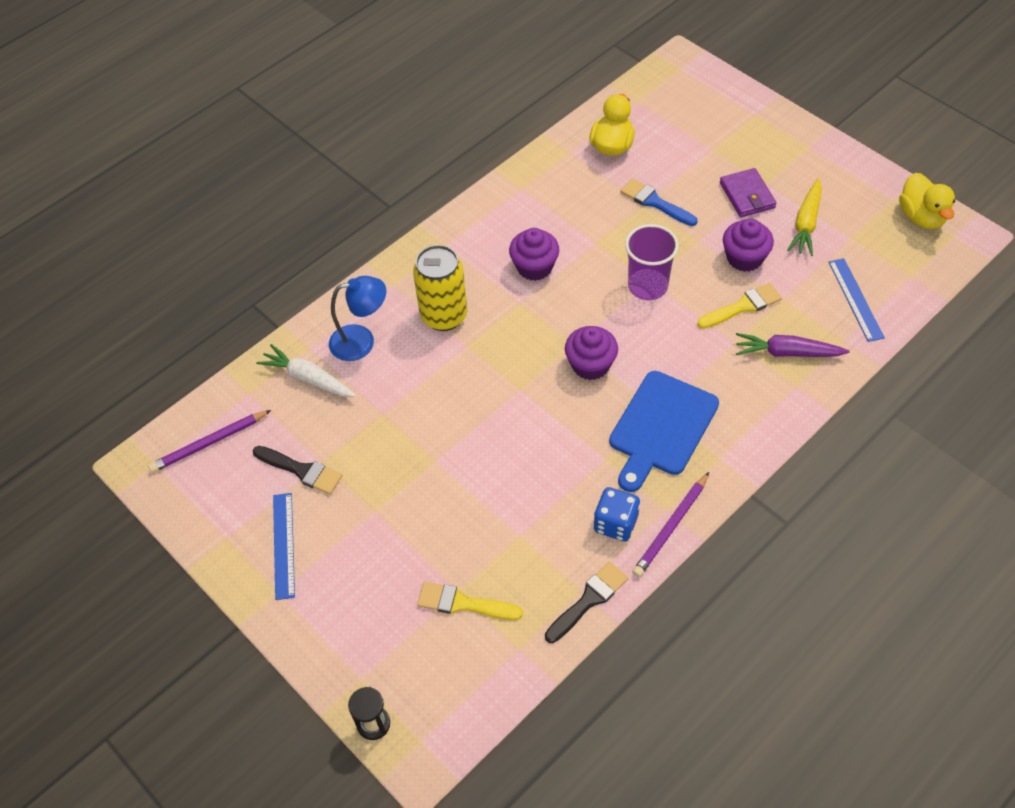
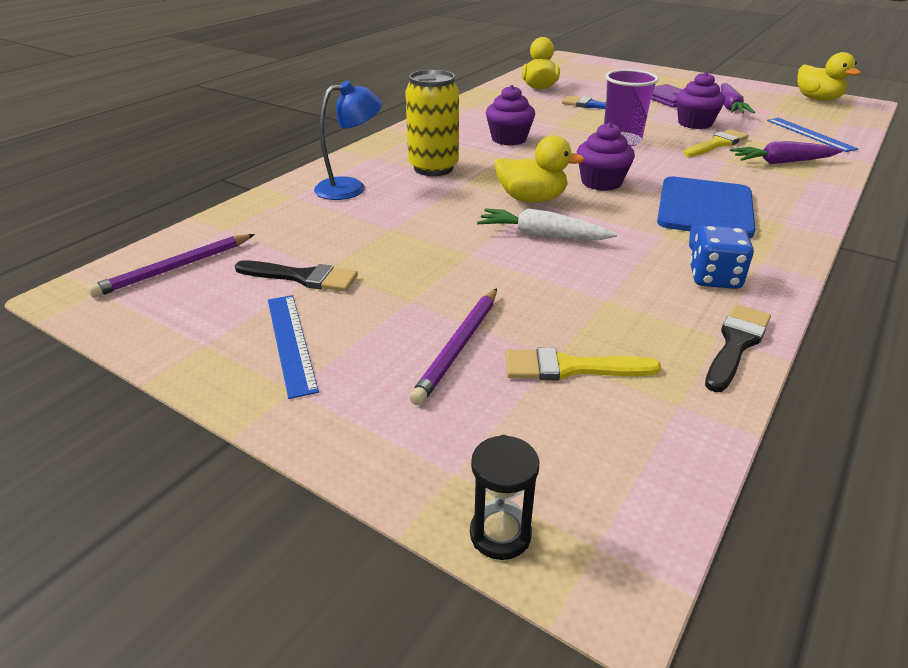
camera: 15 degrees left, 20 degrees down
(308, 378) = (296, 214): white carrot -> white carrot (542, 235)
(515, 384) = (532, 199): none -> yellow duck
(671, 527) = (779, 274): purple pencil -> purple pencil (458, 346)
(806, 223) = (729, 107): yellow carrot -> purple carrot

